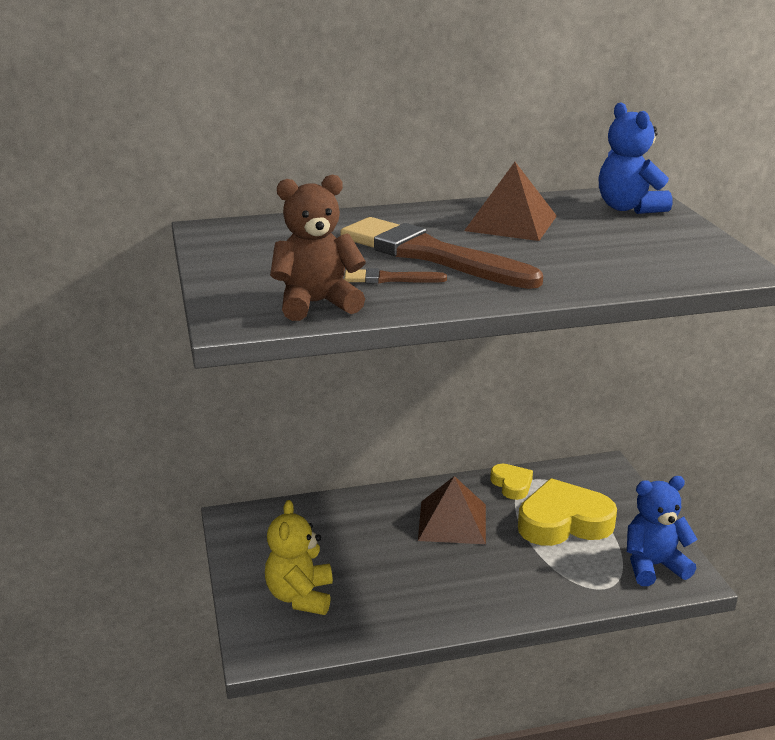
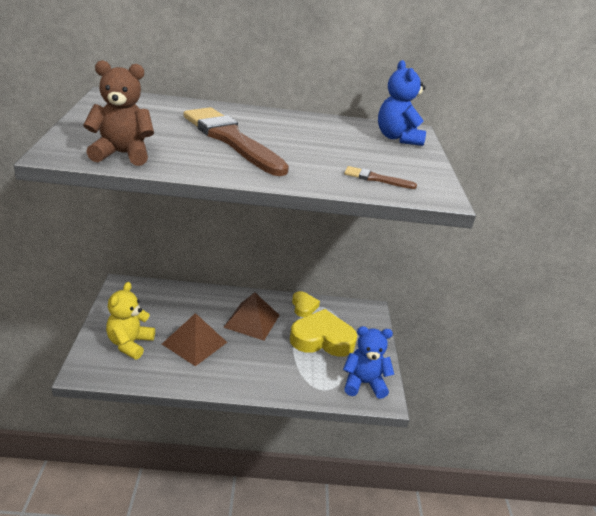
camera: 10 degrees right, 5 degrees up
(389, 279) = (187, 149): brown brush -> brown brush (376, 179)
(511, 223) = (307, 131): brown pyramid -> brown pyramid (194, 343)

